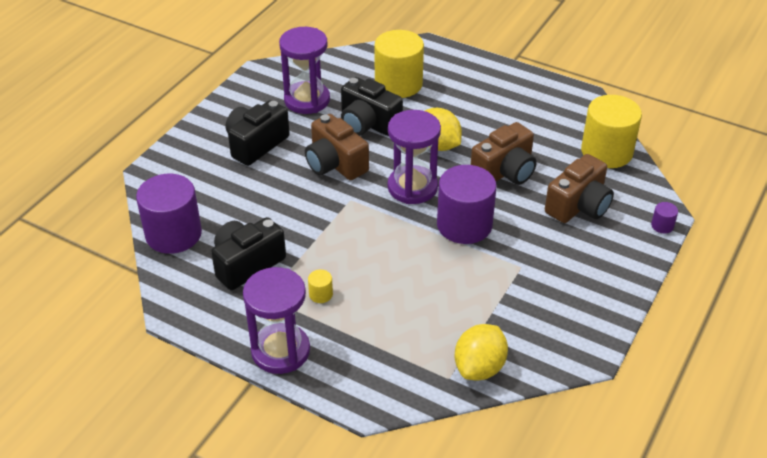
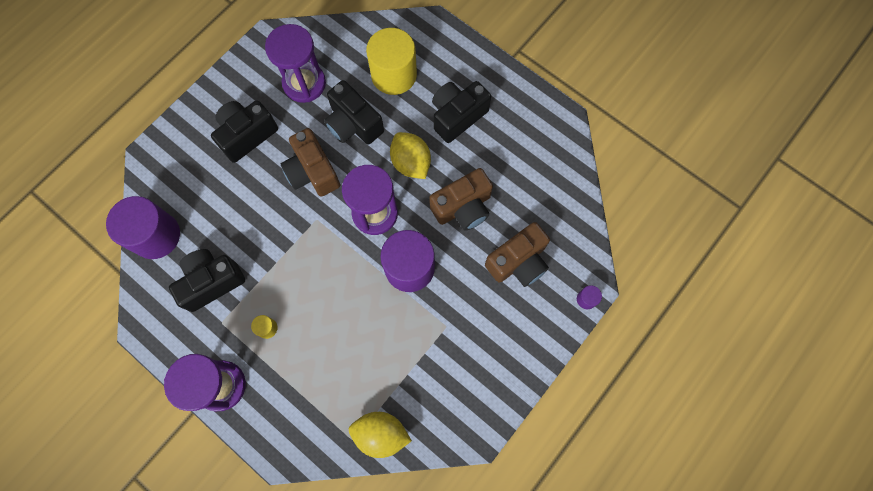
camera: 10 degrees right, 30 degrees up
(474, 106) = (457, 116): none -> black camera
(479, 367) = (381, 433): yellow lemon -> yellow lemon turned 60 degrees clockwise
(606, 152) = (564, 197): yellow cylinder -> none

